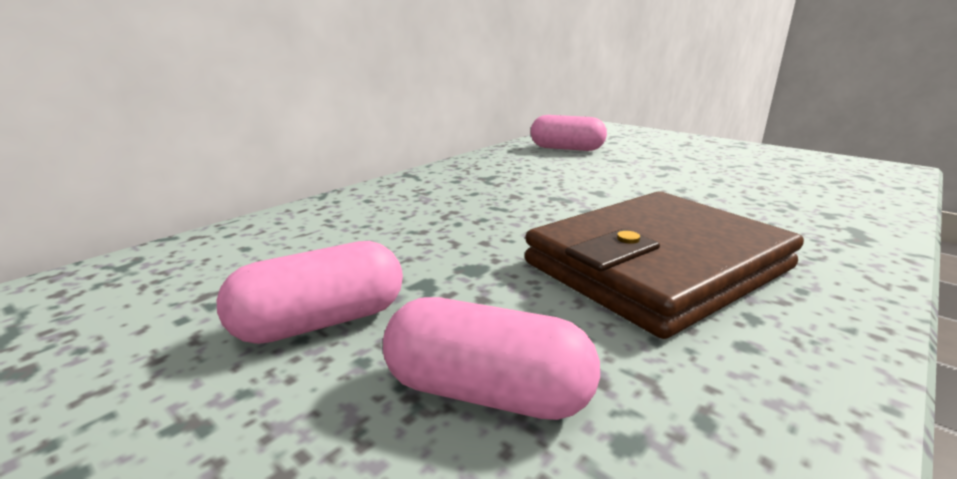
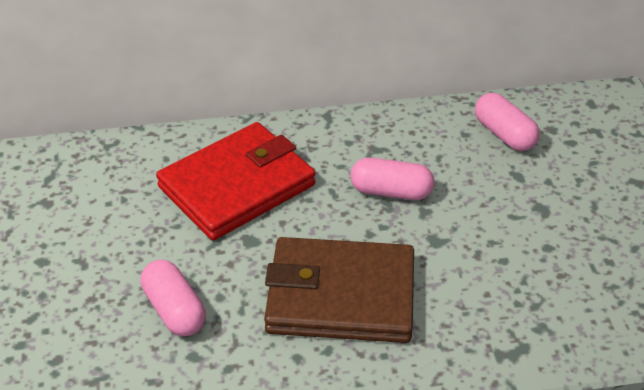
camera: 40 degrees right, 20 degrees up
(321, 322) = (154, 237): pink capsule -> pink capsule (391, 192)
(382, 236) = (237, 186): none -> red wallet

